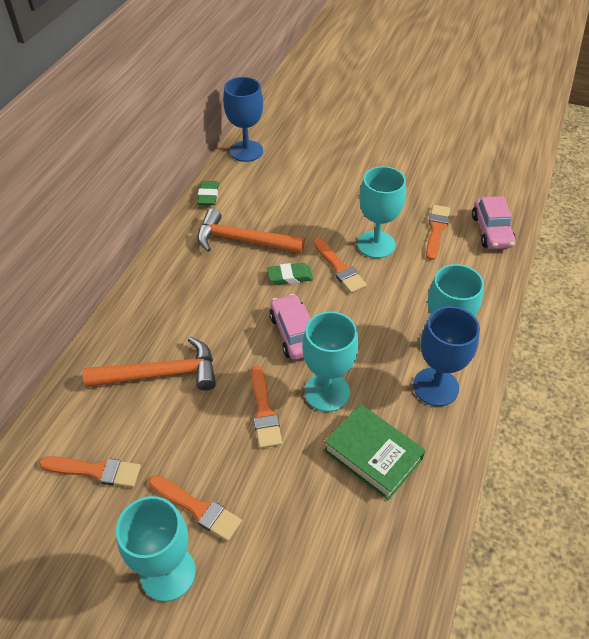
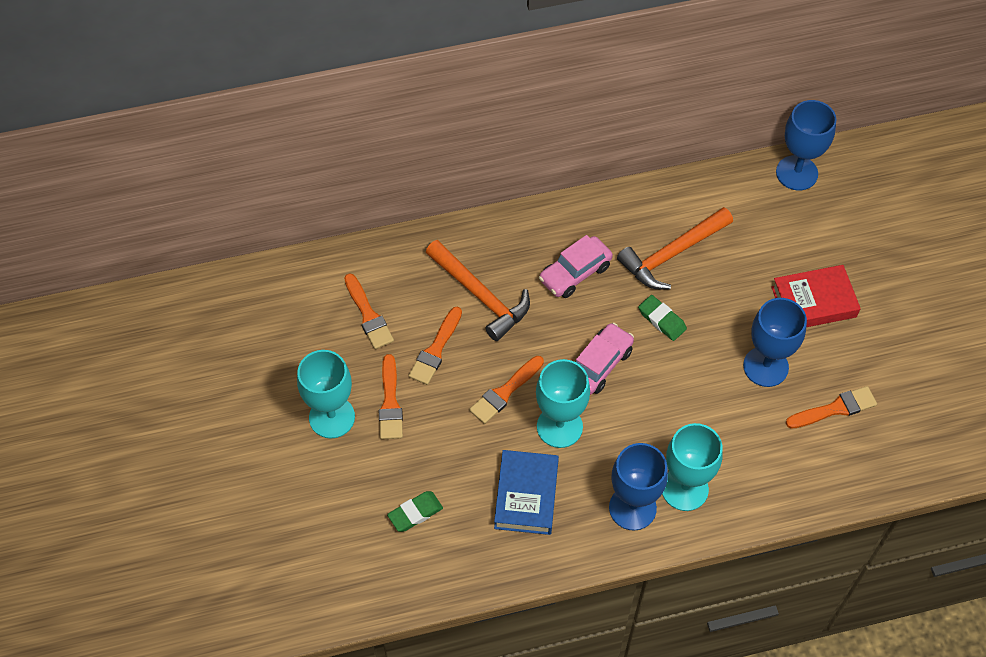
camera: 55 degrees right, 10 degrees up
(208, 196) = (704, 186): green eraser -> green eraser (415, 513)
(243, 241) = (672, 254): orange hammer -> orange hammer turned 105 degrees counterclockwise
(339, 268) = (707, 354): orange brush -> orange brush (435, 350)
(347, 195) = (813, 302): none -> red book
(373, 455) = (526, 495): green book -> blue book
(376, 244) = (765, 366): turquoise goblet -> blue goblet
(491, 231) = (878, 460): pink car -> pink car (575, 273)

